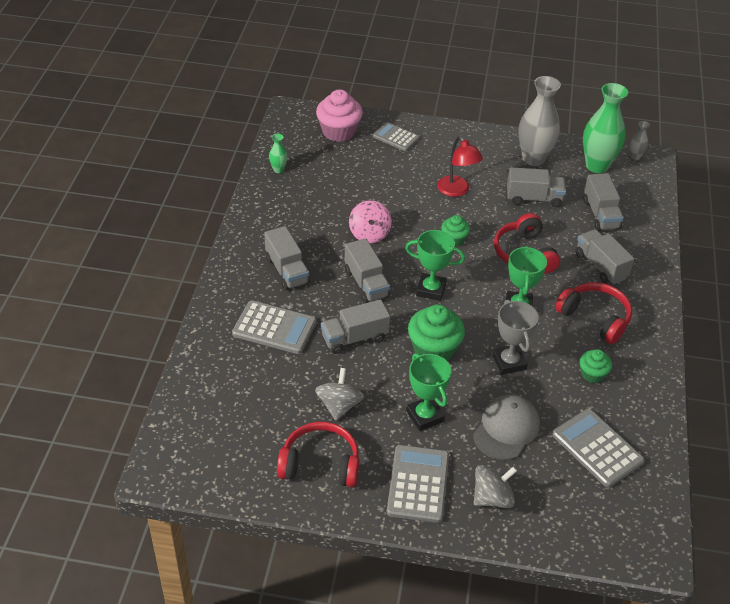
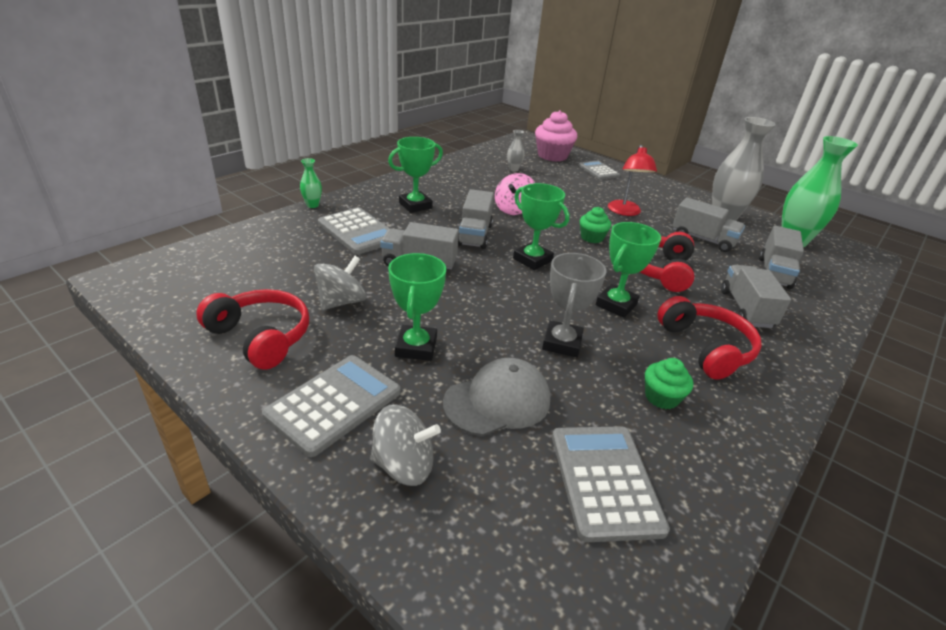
camera: 30 degrees right, 10 degrees down
(278, 170) = (480, 158): green vase -> green vase (312, 205)
(287, 270) = (415, 205): grey truck -> green trophy
(434, 349) = (487, 300): green cupcake -> none
(635, 156) = (845, 248): grey vase -> grey vase (514, 169)

